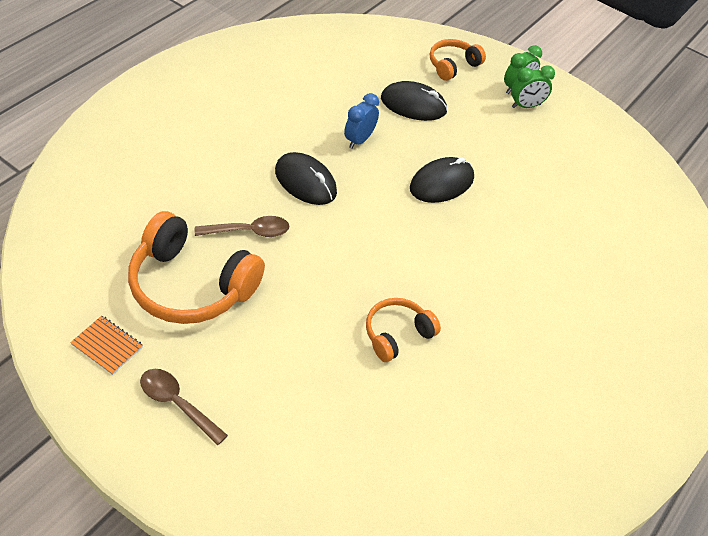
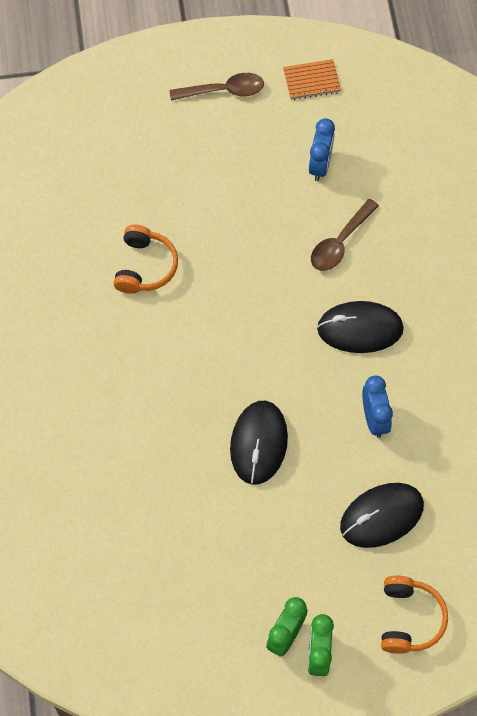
camera: 140 degrees right, 15 degrees up
(191, 285) = (320, 165): orange headphones -> blue clock

